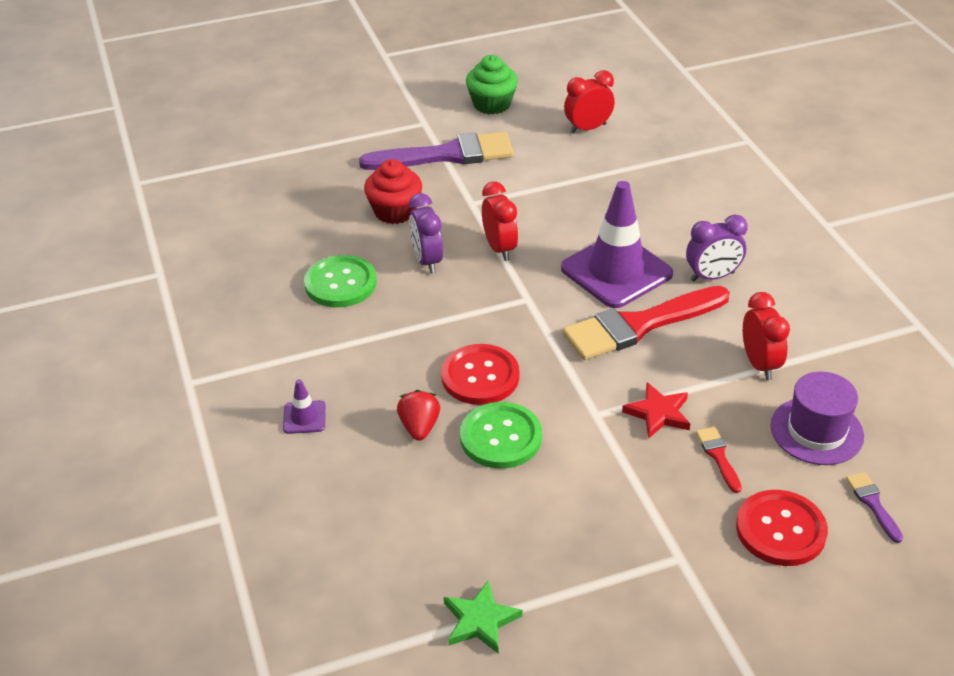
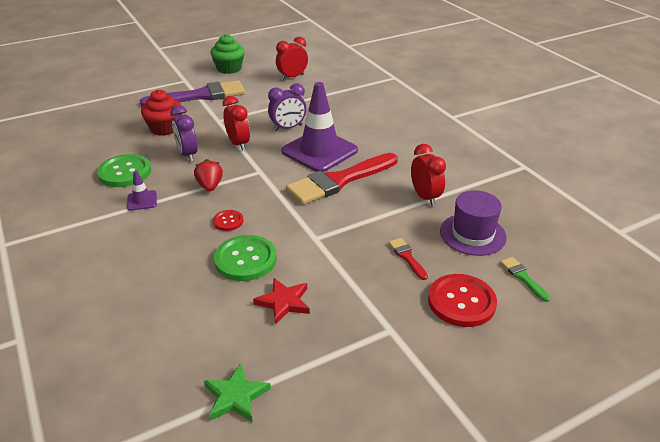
camera: 10 degrees left, 5 degrees down
(304, 417) = (93, 260): purple traffic cone -> purple traffic cone (142, 201)
(419, 427) = (183, 258): red strawberry -> red strawberry (210, 186)
(480, 376) = (228, 221): red button -> red button, size x0.52
(658, 413) = (360, 233): red star -> red star (284, 302)
(712, 276) = (384, 149): purple clock -> purple clock (288, 128)
(873, 504) = (523, 277): purple brush -> green brush

